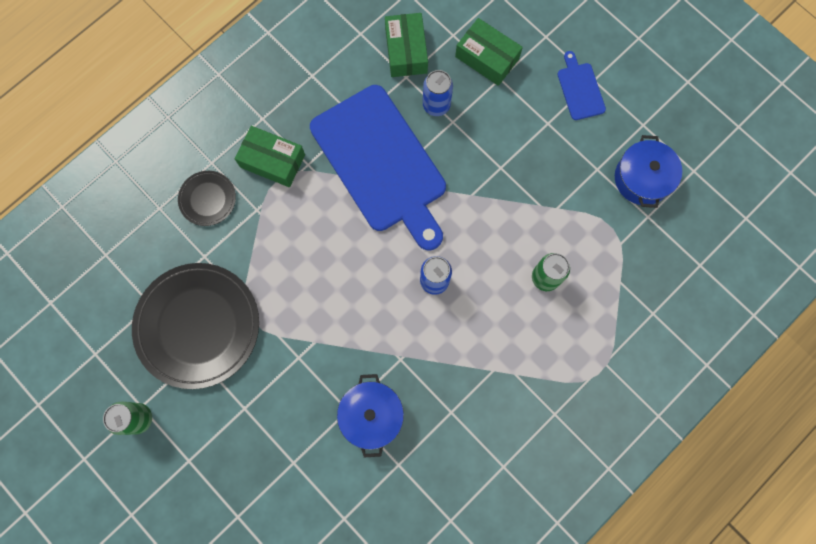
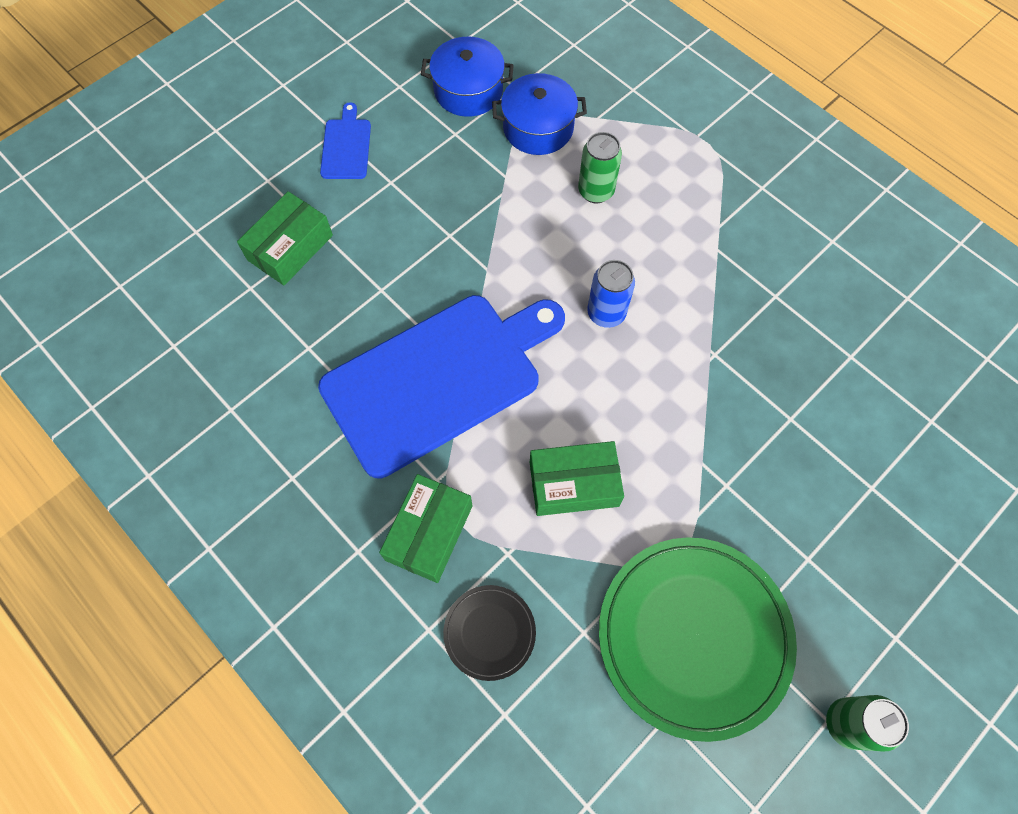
camera: 90 degrees left, 10 degrees down
(198, 326) = (694, 636): black plate -> green plate
(371, 415) = (793, 388): blue pot -> blue pot (538, 128)
(406, 51) = (267, 347): green box -> green box (573, 484)
(436, 105) = (355, 309): blue can -> none
(580, 89) = (346, 146): blue cutting board -> blue cutting board turned 105 degrees clockwise

